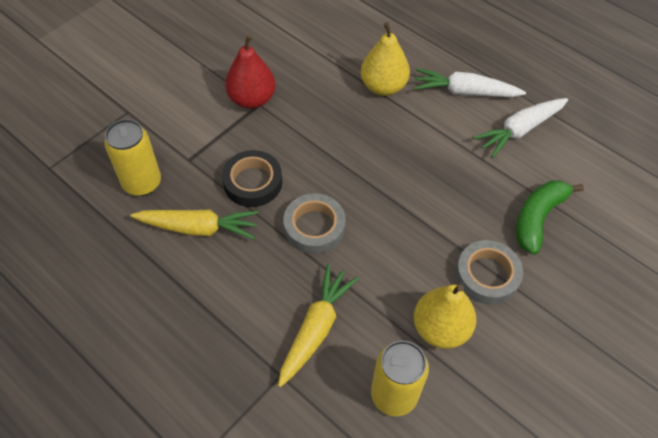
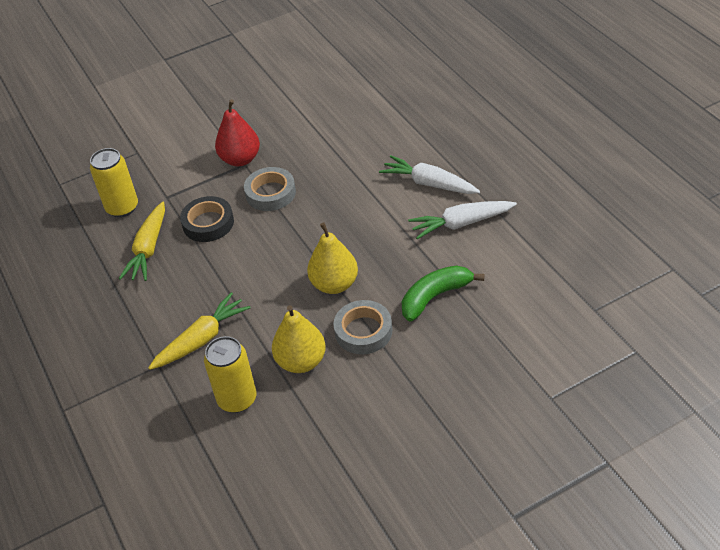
camera: 25 degrees right, 10 degrees down
(198, 228) = (148, 249): yellow carrot -> yellow carrot turned 75 degrees clockwise
(314, 227) = (240, 266): grey tape -> grey tape (270, 193)
(383, 87) = (358, 167): yellow pear -> yellow pear (334, 284)

